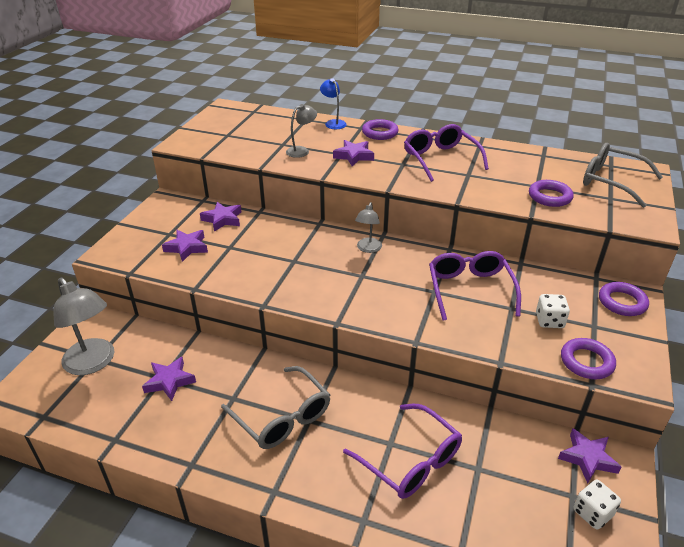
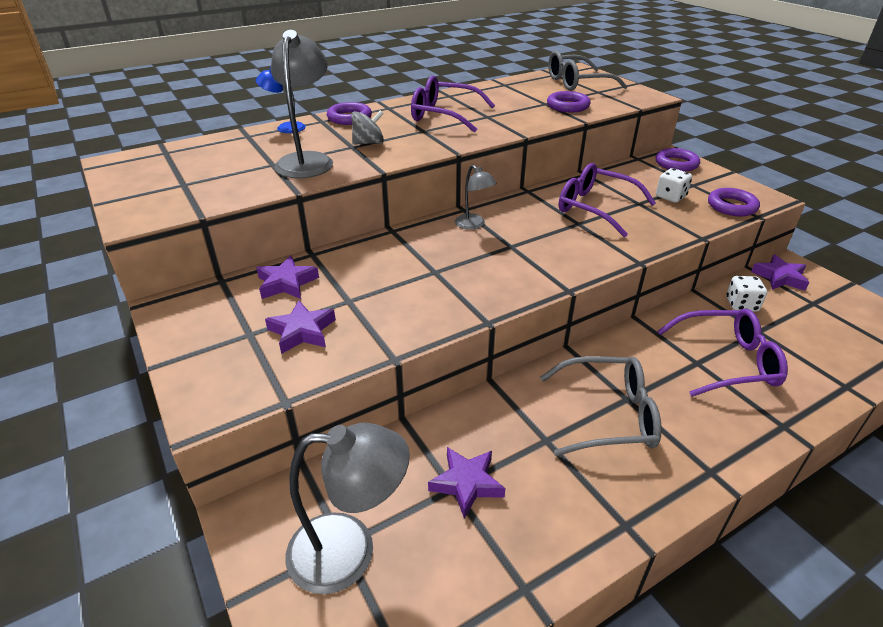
camera: 50 degrees left, 0 degrees up
(302, 151) = (307, 160): grey lamp -> grey lamp, size x1.83
(354, 156) = (368, 143): purple star -> grey spinning top
(592, 513) = (835, 303): white dice -> white dice (741, 305)

